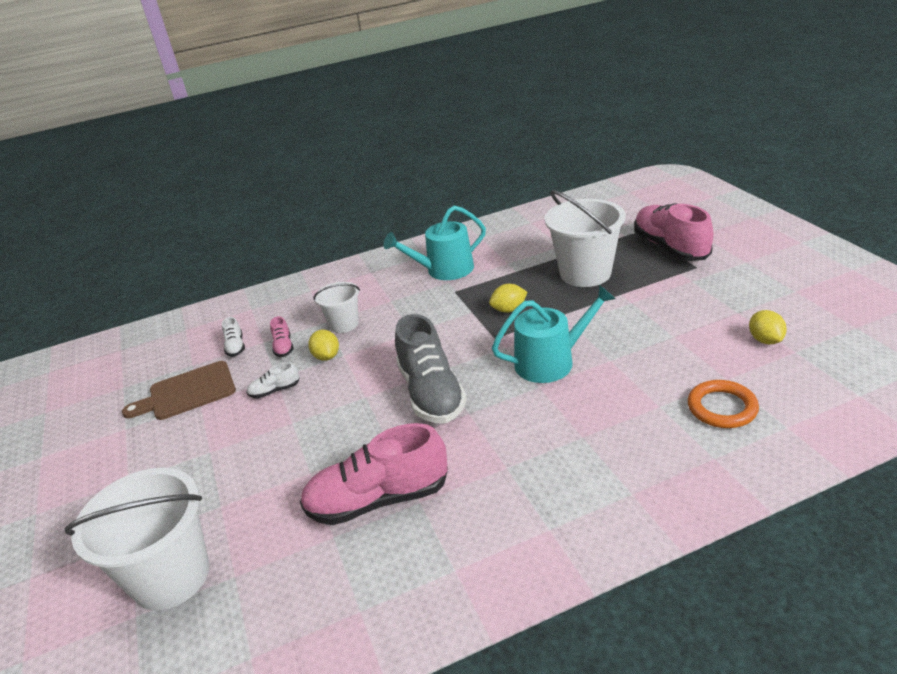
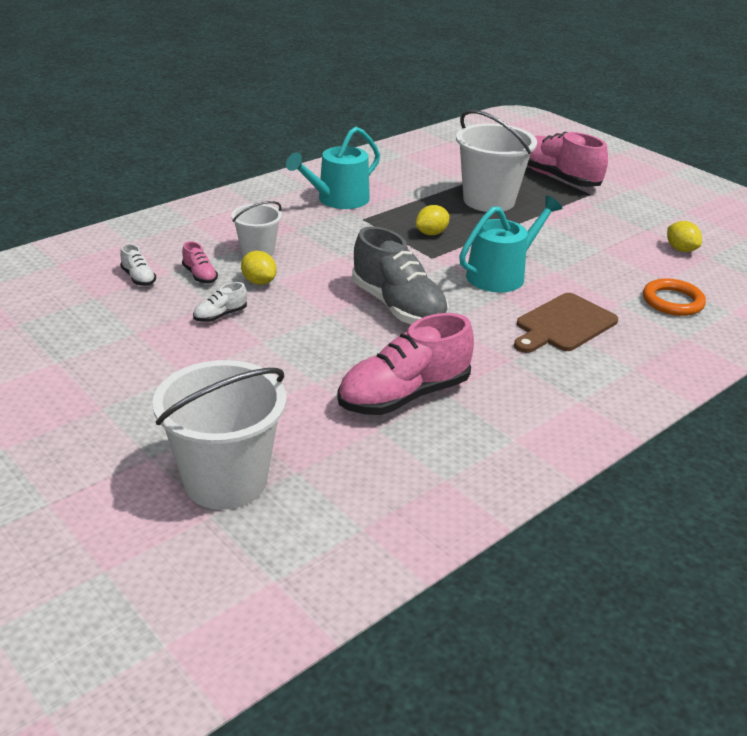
camera: 25 degrees left, 0 degrees up
(188, 392) = (111, 323): brown cutting board -> brown cutting board (563, 324)

